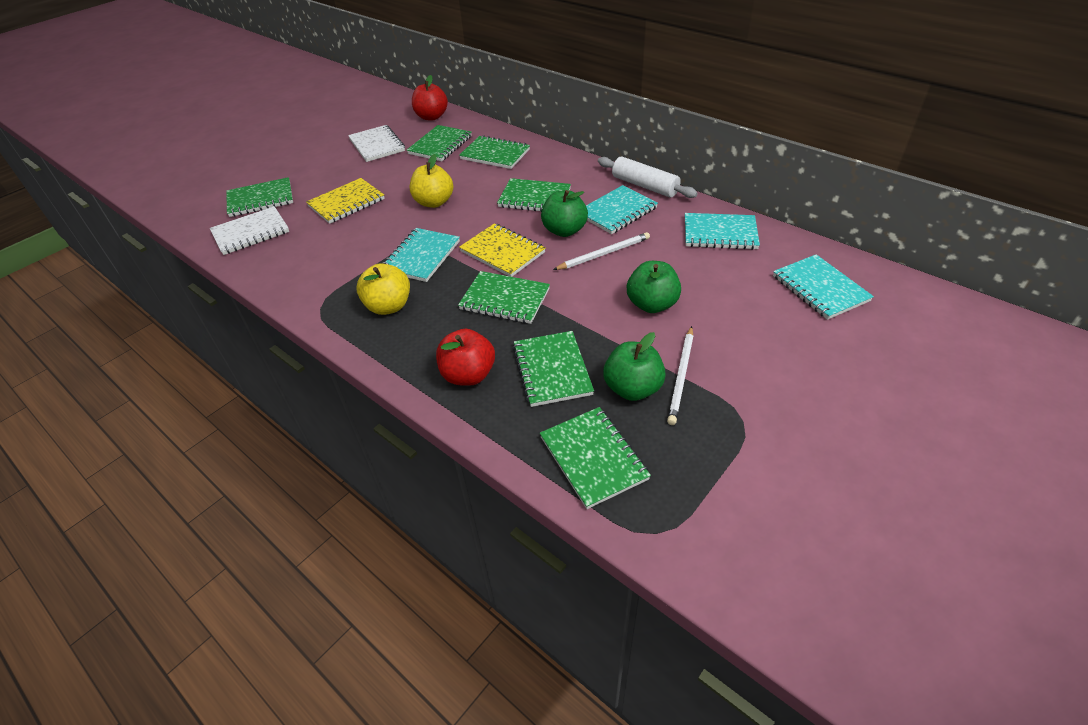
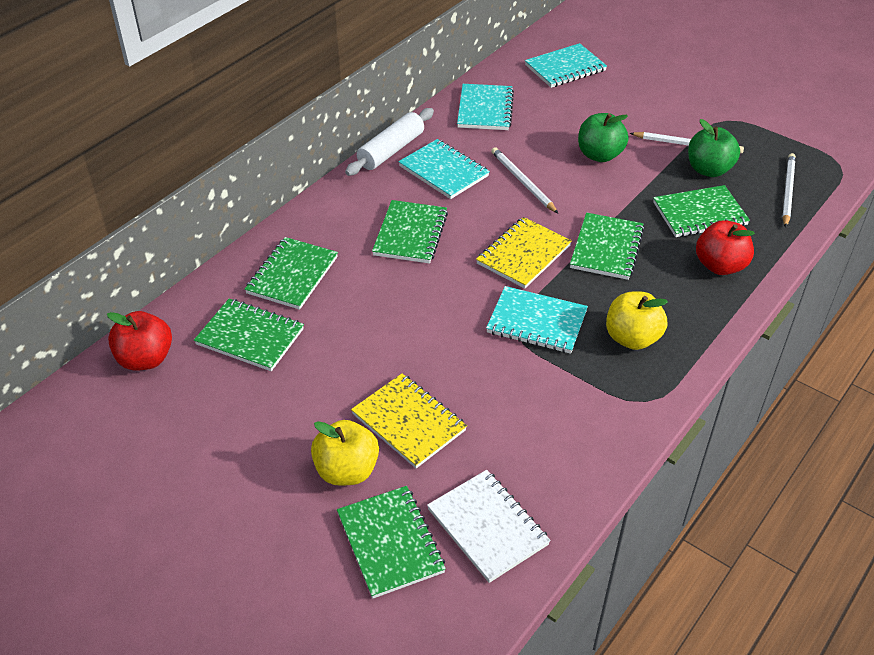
camera: 95 degrees left, 0 degrees up
(377, 145) = (231, 416): white notebook -> none
(434, 202) = (414, 325): yellow apple -> yellow apple (347, 470)
(564, 230) = (480, 209): green apple -> none
(593, 458) = (787, 191): green notebook -> white pencil

